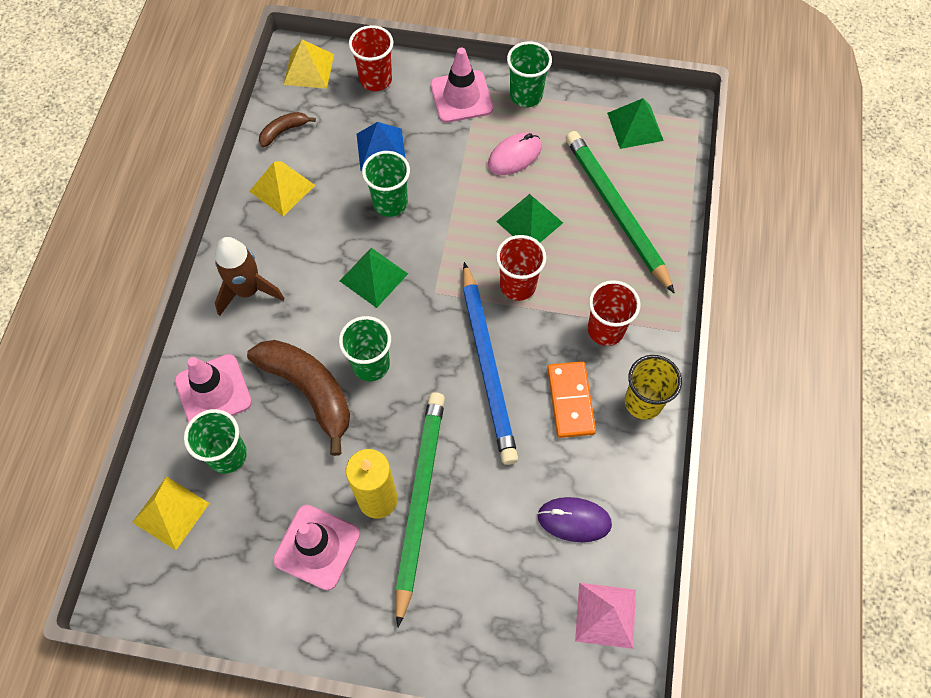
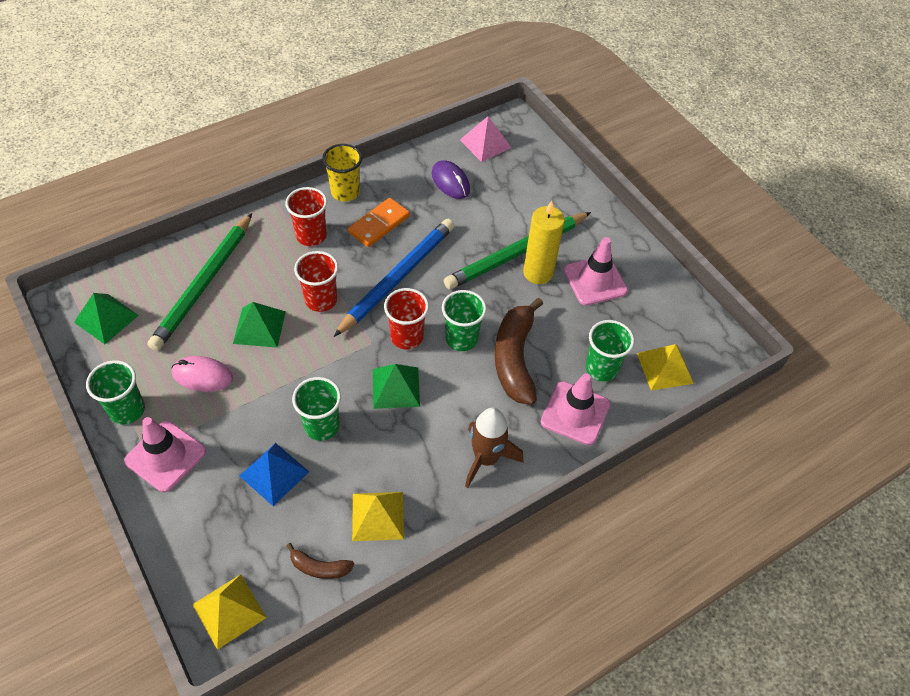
camera: 135 degrees left, 10 degrees down
(376, 80) = (197, 540): red cup -> red cup (407, 337)

